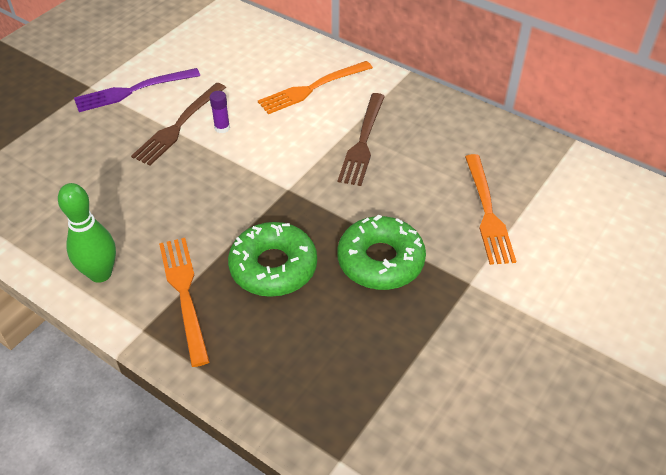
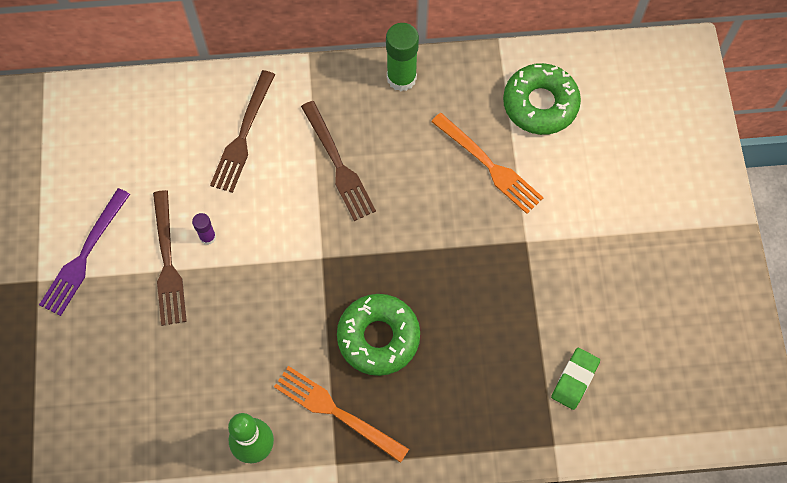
camera: 40 degrees left, 20 degrees up
(311, 89) = (243, 136): orange fork -> brown fork
(380, 261) = (450, 270): green donut -> green donut (540, 104)
(413, 420) = (575, 379): none -> green eraser
(468, 120) = (401, 78): none -> green glue stick

